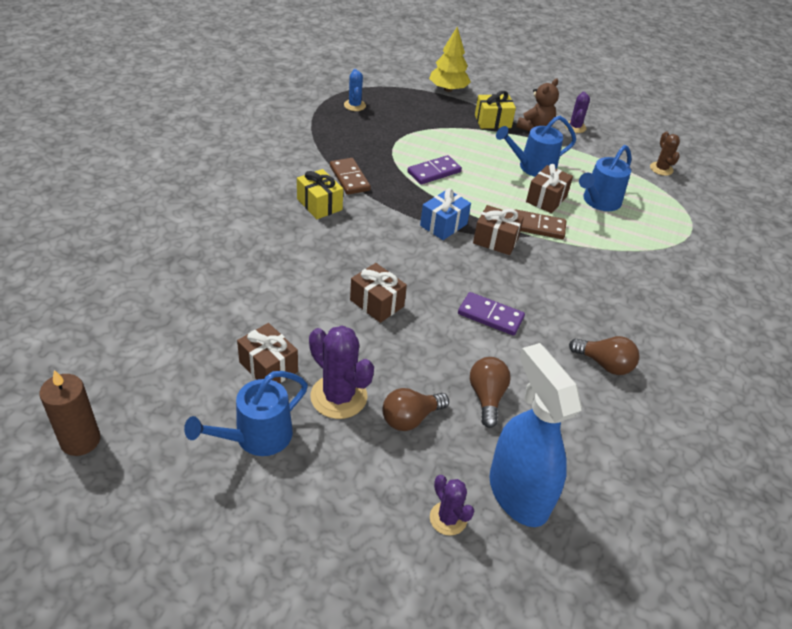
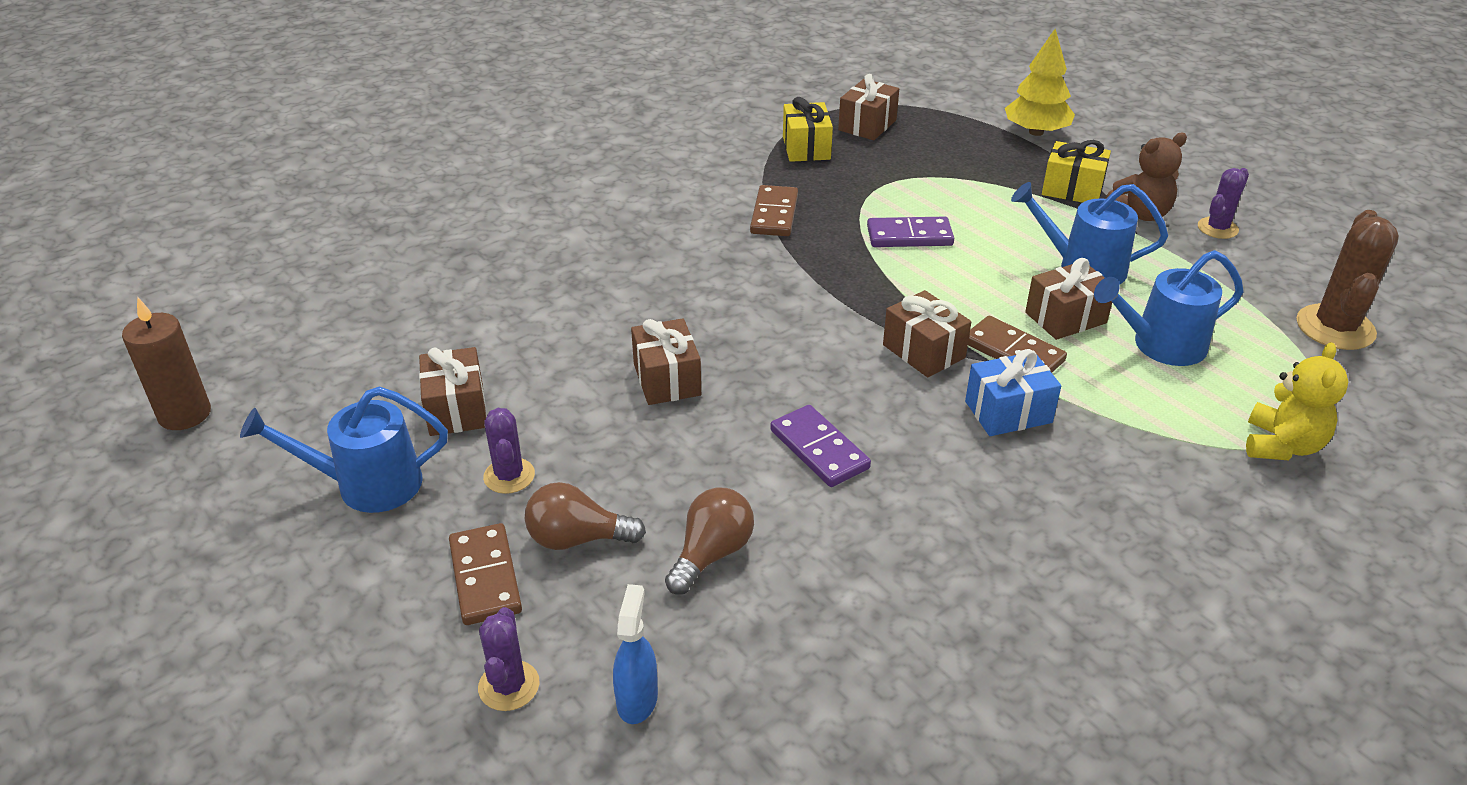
camera: 35 degrees right, 5 degrees down
(319, 204) = (702, 236): yellow gift -> yellow gift (806, 148)
(338, 396) = (509, 476): purple cactus -> purple cactus, size x0.59
(354, 105) = (867, 125): blue cactus -> brown gift
(380, 463) = (485, 577): none -> brown domino
(443, 225) = (859, 308): blue gift -> blue gift (1008, 412)
(518, 493) = (637, 699): blue spray bottle -> blue spray bottle, size x0.46
(604, 364) = (947, 580): brown light bulb -> none
(661, 169) = (1335, 327): brown cactus -> brown cactus, size x1.69
(684, 238) = (1282, 445): none -> yellow teddy bear

